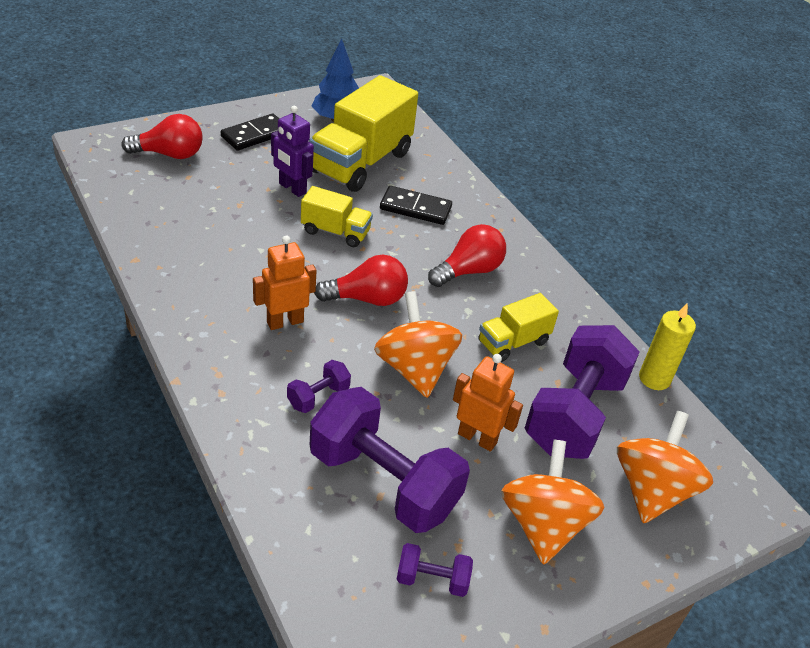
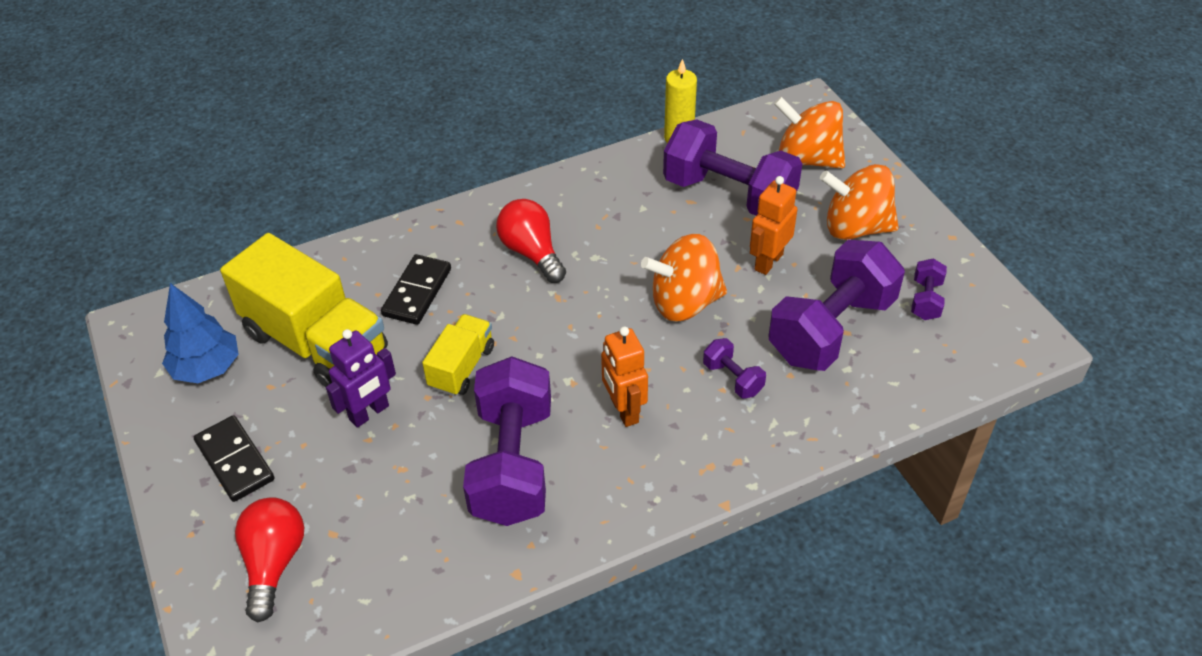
camera: 80 degrees left, 5 degrees up
(236, 258) = (512, 464): none -> purple dumbbell
(367, 299) = (581, 338): red light bulb -> none
(513, 342) = (640, 227): yellow truck -> none

